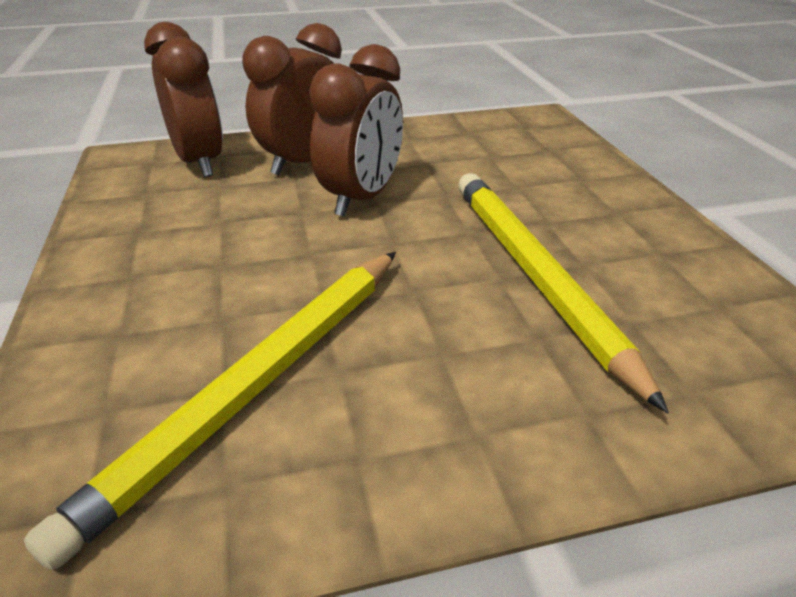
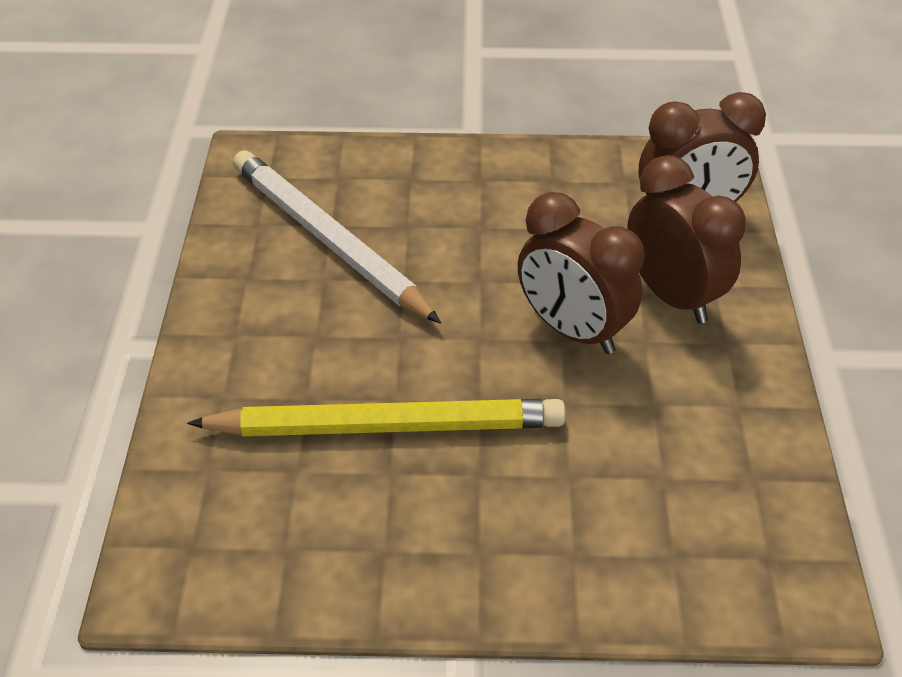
camera: 105 degrees right, 10 degrees up
(258, 385) = (328, 240): yellow pencil -> white pencil

